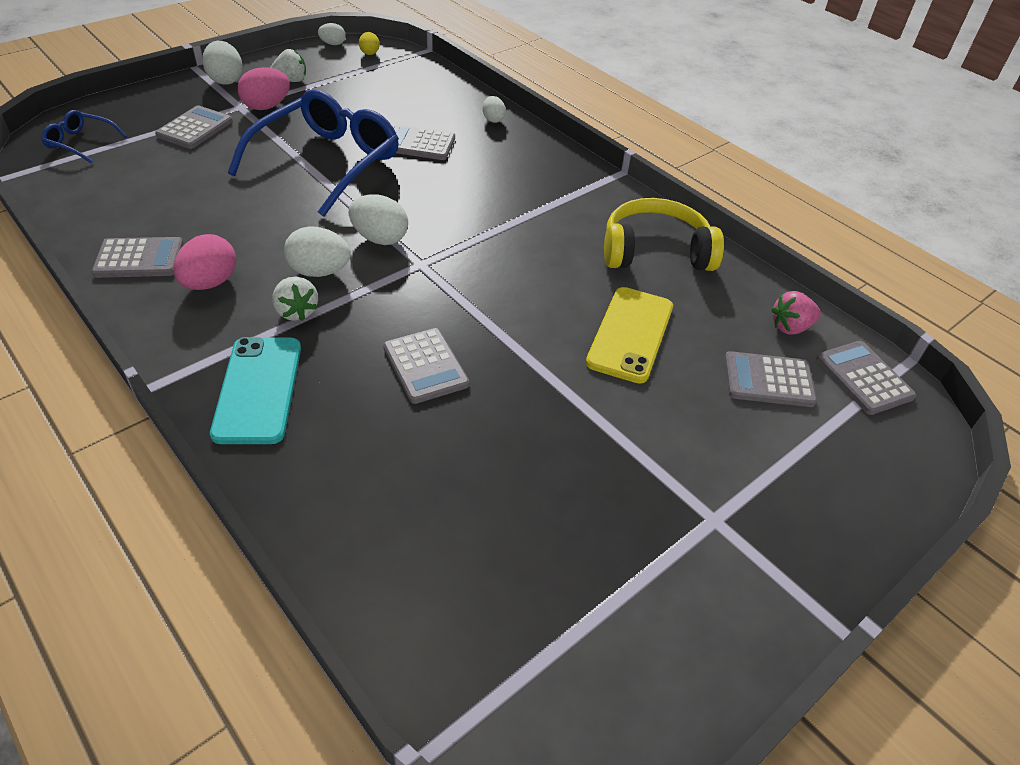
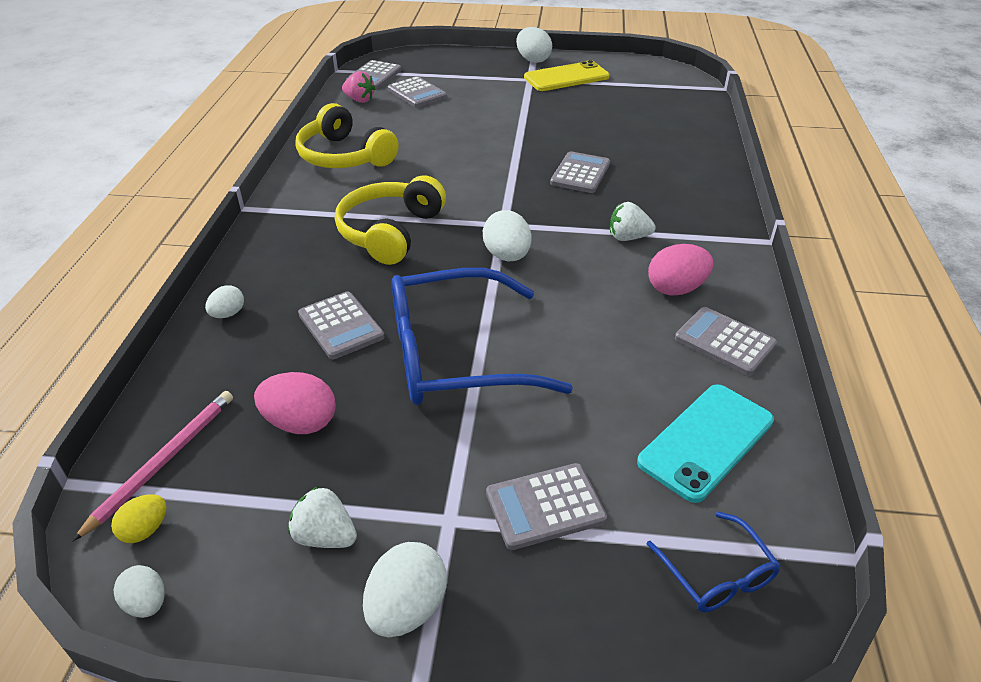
camera: 130 degrees left, 5 degrees down
(258, 389) = (694, 208): turquoise phone -> turquoise phone (706, 441)
(266, 106) = (417, 494): pink egg -> pink egg (300, 423)
(296, 311) = (628, 237): white strawberry -> white strawberry turned 105 degrees counterclockwise
(319, 271) = (583, 255): white egg -> white egg (533, 60)
(403, 68) = (163, 462): none -> pink pencil
(493, 210) = (390, 232): none -> yellow headphones
(630, 334) = (444, 134): yellow phone -> yellow phone (566, 77)

